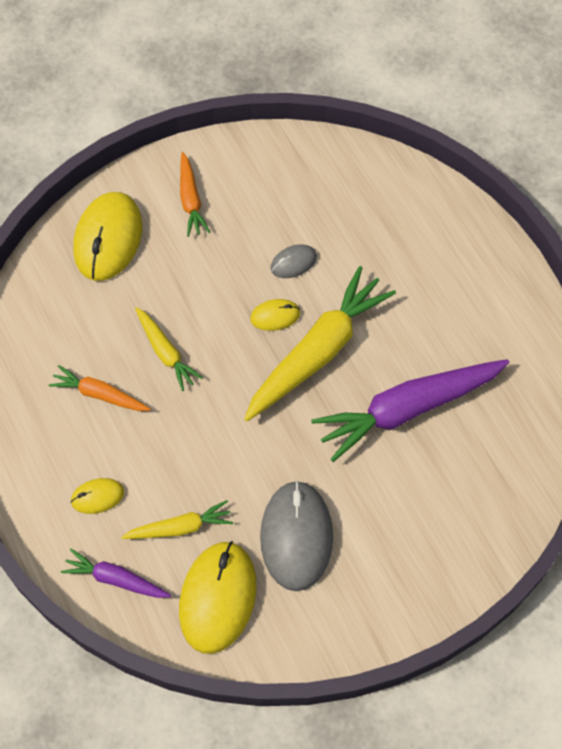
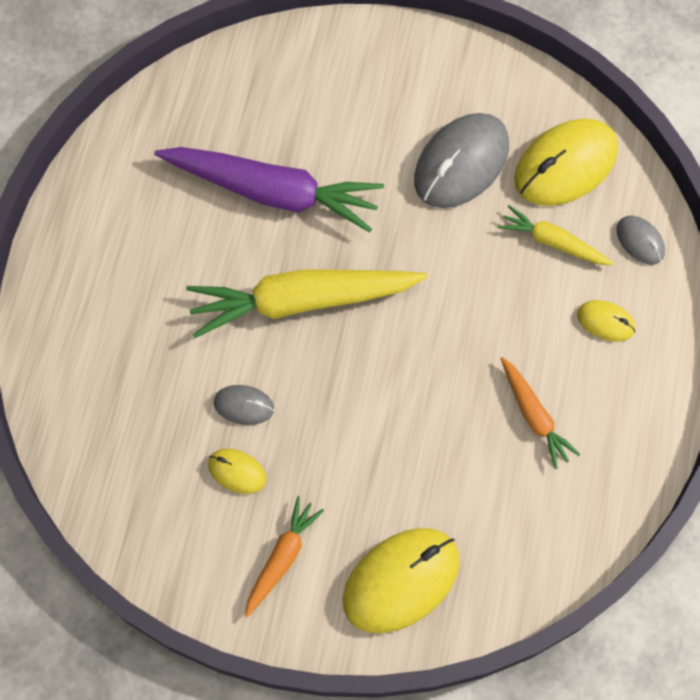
camera: 140 degrees left, 5 degrees up
(116, 579) = (640, 241): purple carrot -> grey mouse
(166, 352) = (440, 410): yellow carrot -> none
(275, 316) = (309, 365): yellow mouse -> yellow mouse (237, 471)

